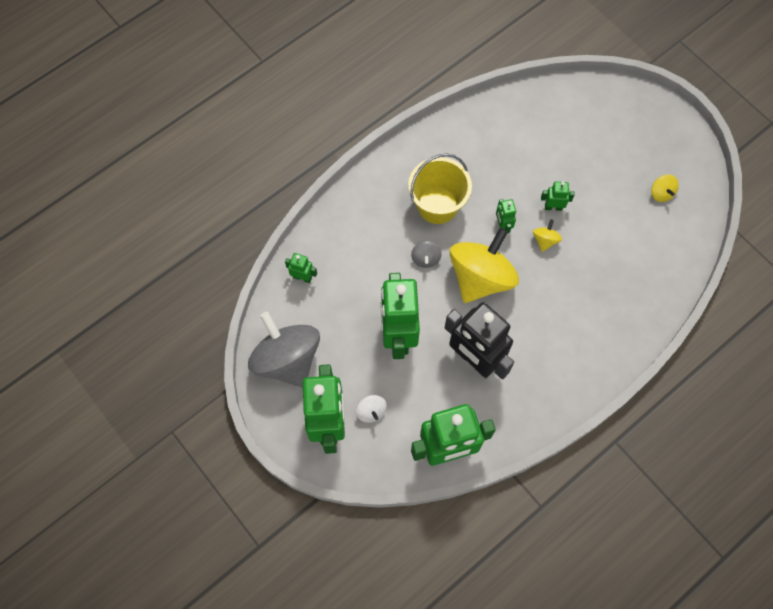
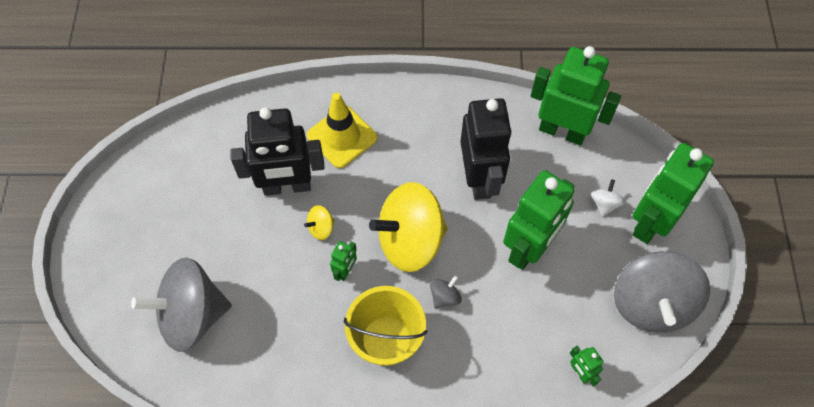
camera: 140 degrees left, 5 degrees down
(553, 207) = (282, 251): green robot -> none
(564, 131) = (192, 315): none -> grey spinning top
(595, 249) = (287, 186): none -> black robot
(597, 314) = (342, 137): none -> yellow traffic cone
(661, 193) = (178, 188): yellow spinning top -> none

